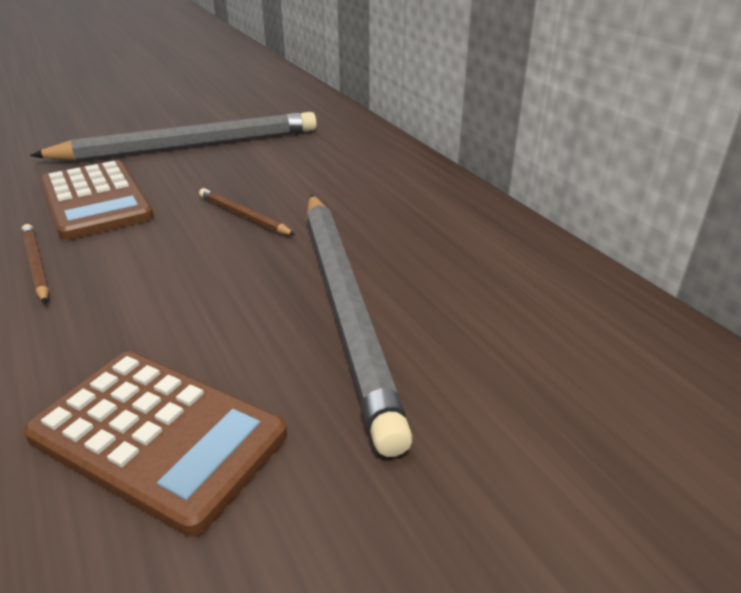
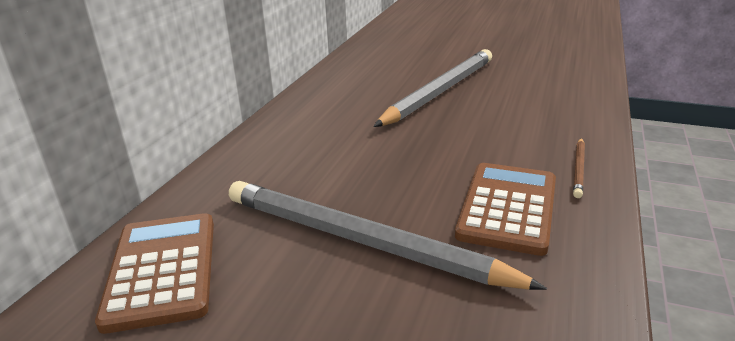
camera: 130 degrees left, 5 degrees down
(158, 436) = (553, 87): brown calculator -> brown calculator (162, 270)
(244, 215) = (420, 146): brown pencil -> none

